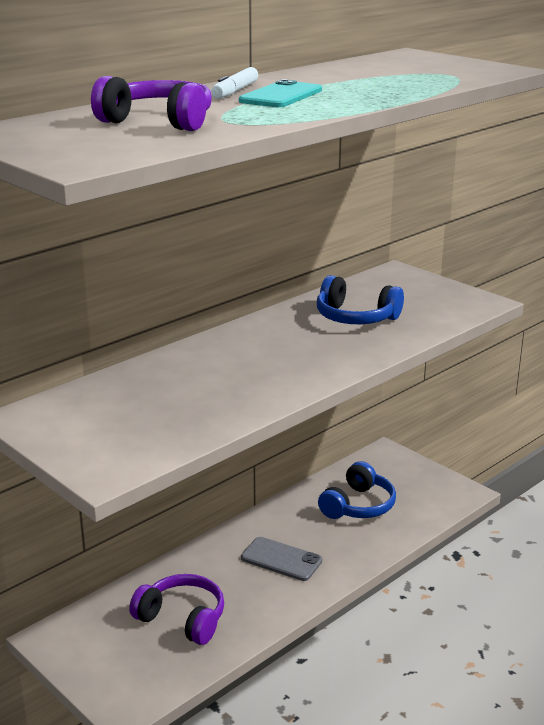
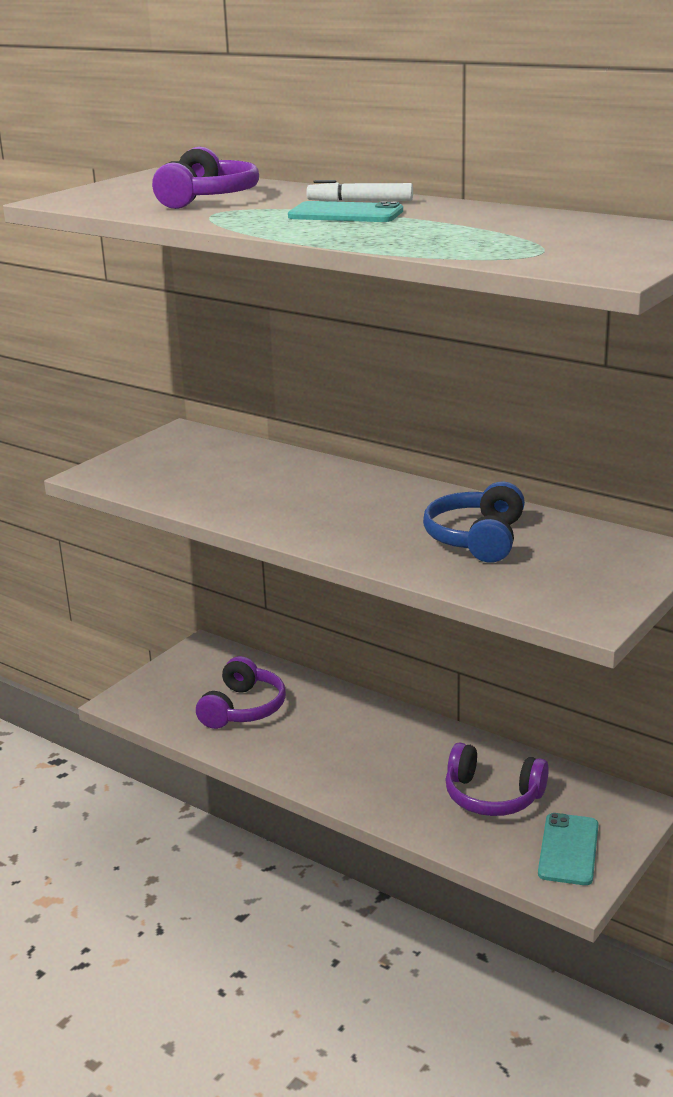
camera: 80 degrees right, 0 degrees up
(281, 559) = (358, 753): grey phone -> none
(358, 505) = (492, 796): blue headphones -> purple headphones
(424, 487) = (568, 849): none -> turquoise phone

